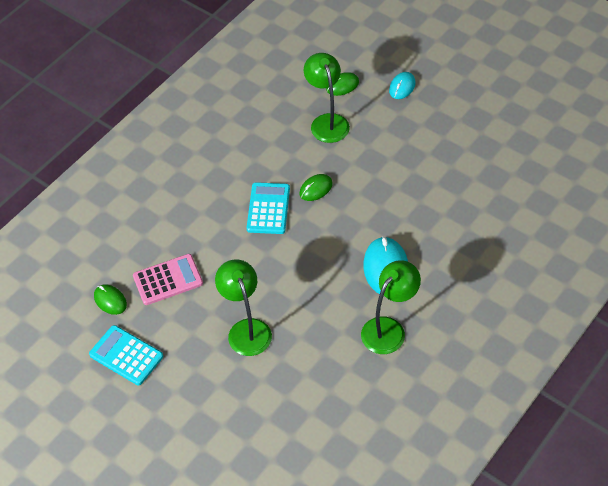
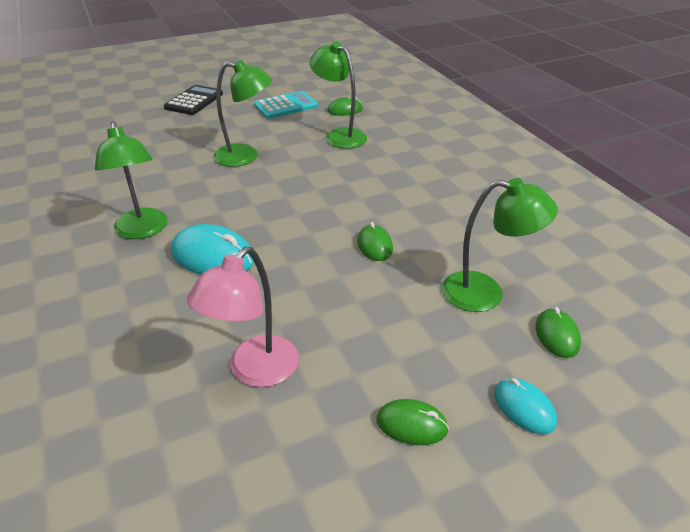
camera: 115 degrees right, 15 degrees down
(158, 450) = (194, 101): none -> black calculator
(168, 280) = (339, 135): pink calculator -> green lamp
(268, 209) = (373, 205): turquoise calculator -> none
(441, 121) = (411, 424): none -> green mouse
(457, 193) = (254, 371): none -> pink lamp

